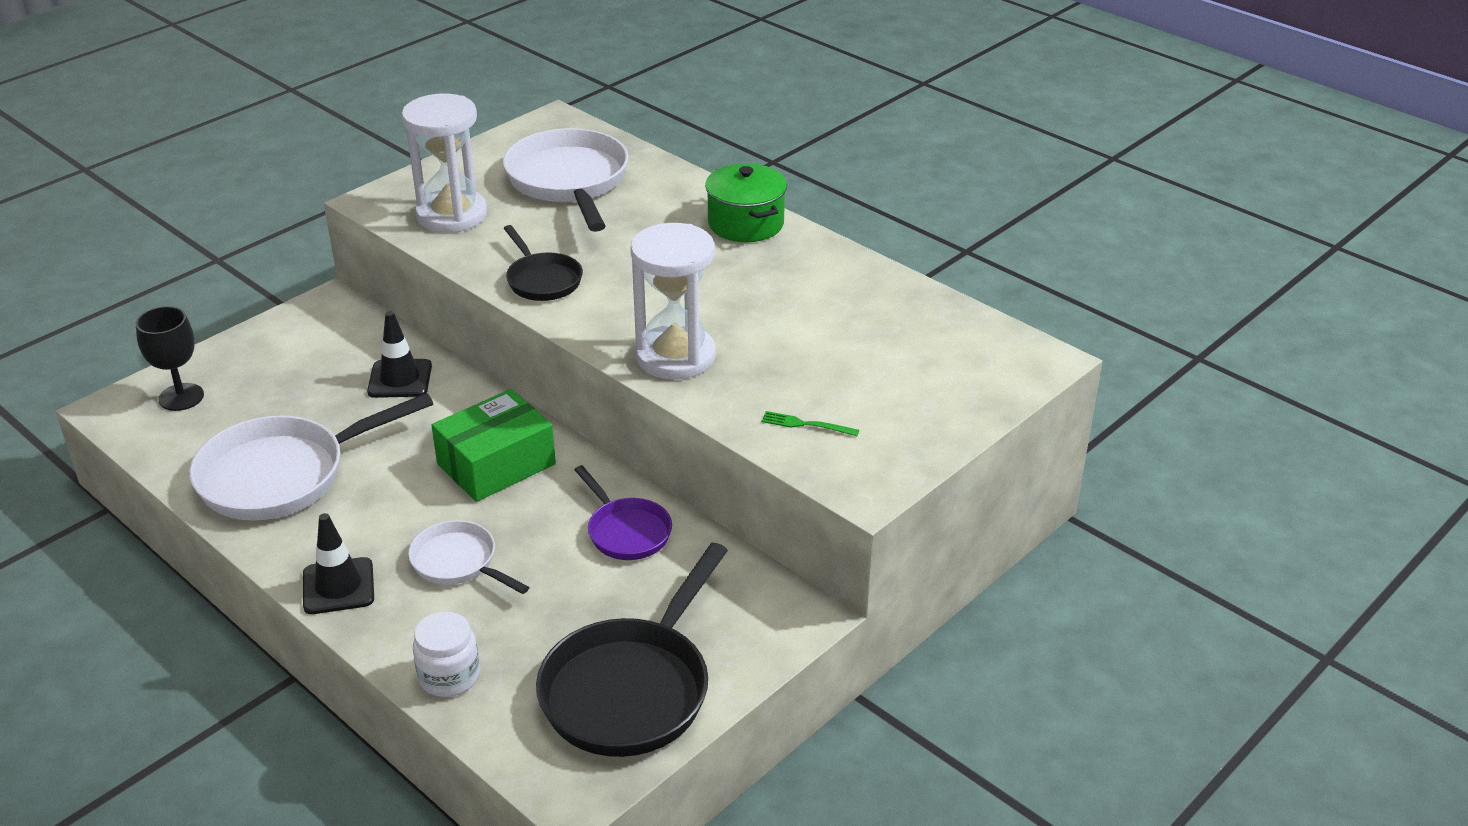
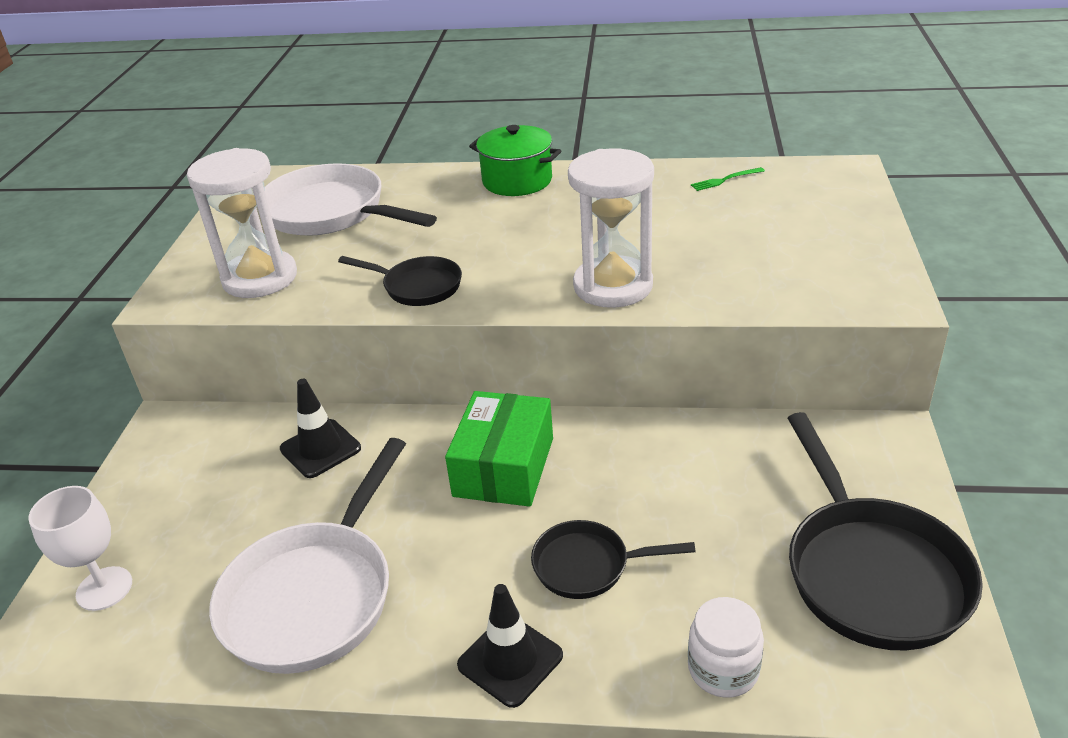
camera: 35 degrees left, 0 degrees up
(181, 397) = (104, 588): black goblet -> white goblet
(458, 562) = (587, 565): white pan -> black pan
(626, 531) = (682, 455): purple pan -> none
(806, 424) = (781, 281): green fork -> green fork (725, 180)

